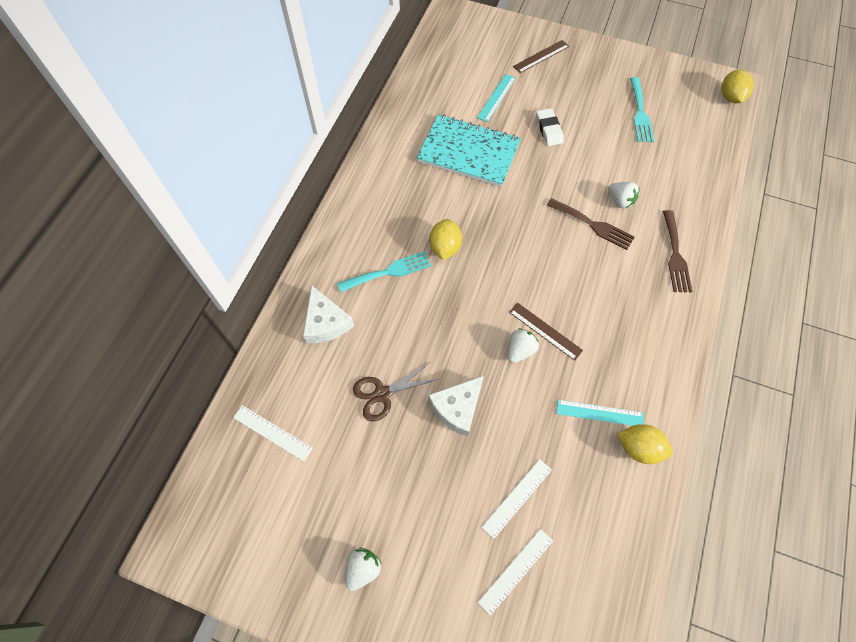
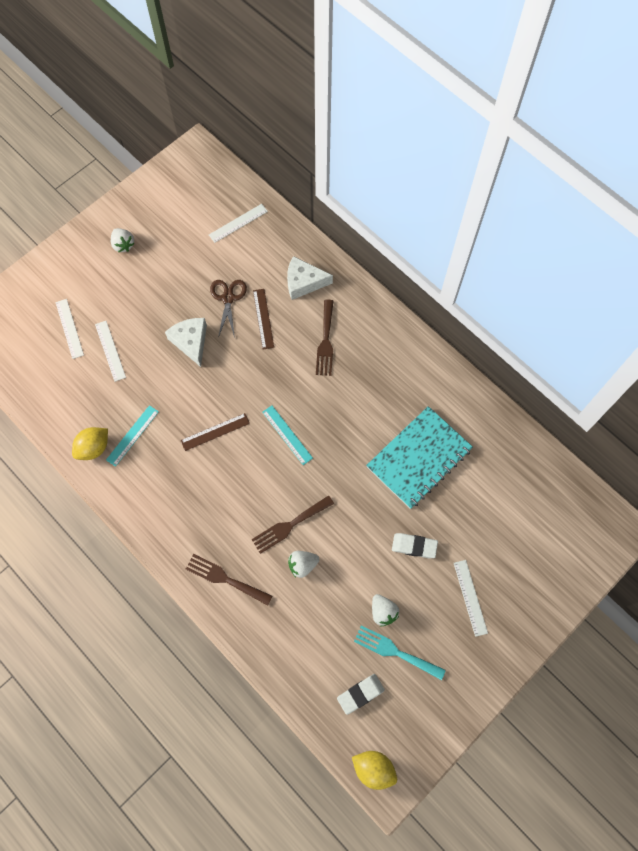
camera: 115 degrees right, 5 degrees up
(389, 272) = (325, 341): turquoise fork -> brown fork
(445, 247) = (327, 392): yellow lemon -> none
(496, 97) = (476, 517): turquoise ruler -> turquoise ruler (287, 435)
(520, 350) = (210, 405): white strawberry -> white strawberry (383, 612)
(541, 56) = (516, 593): brown ruler -> brown ruler (263, 318)
(564, 81) = (470, 597): none -> white ruler
(687, 123) = (360, 694): none -> white eraser

